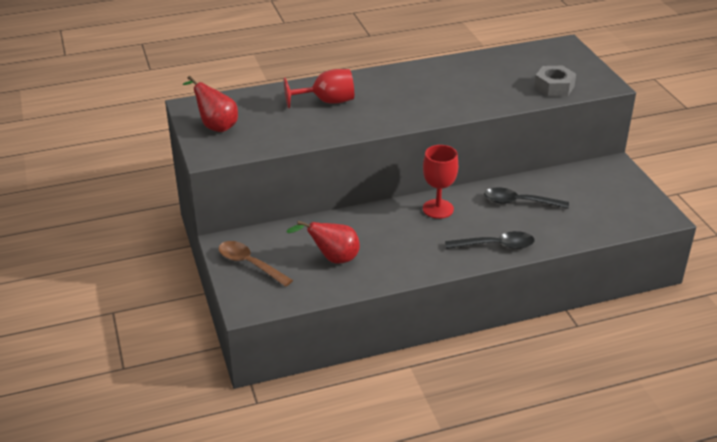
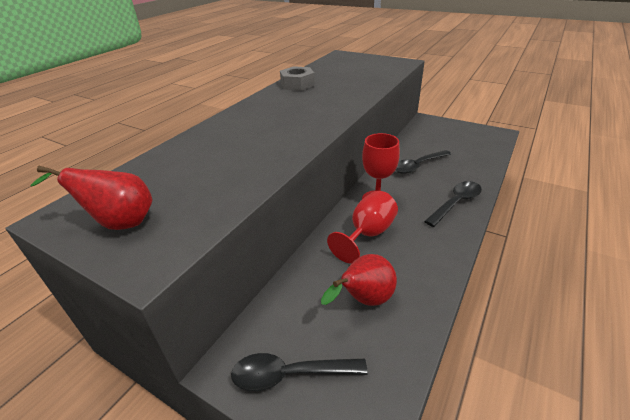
camera: 40 degrees left, 0 degrees up
(249, 264) = (290, 374): brown spoon -> black spoon
(327, 101) = (226, 144): red goblet -> red goblet (367, 234)
(554, 87) = (378, 73): grey nut -> grey nut (297, 84)

